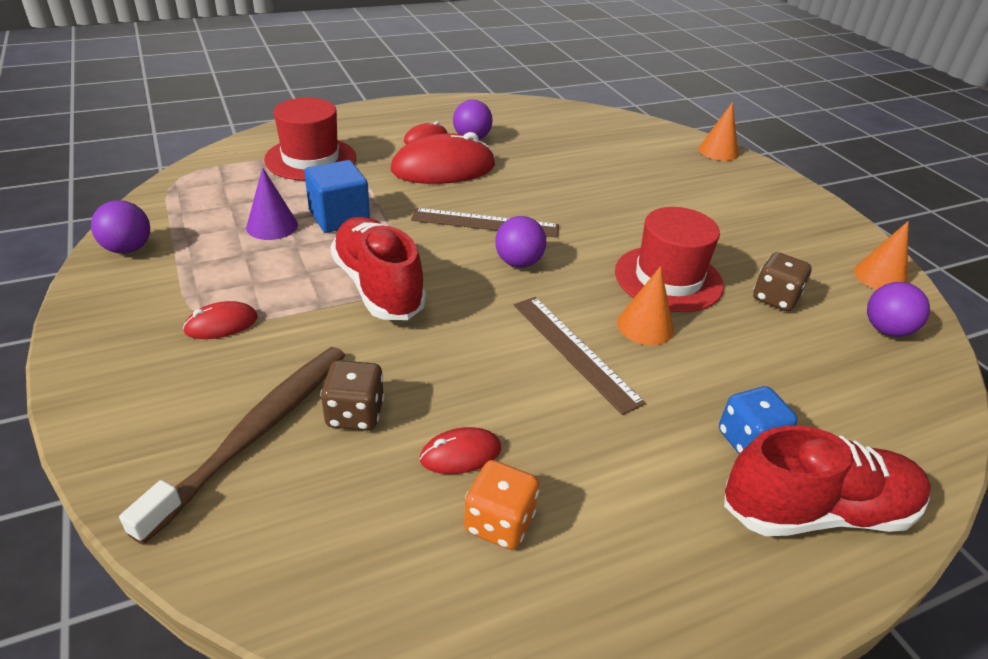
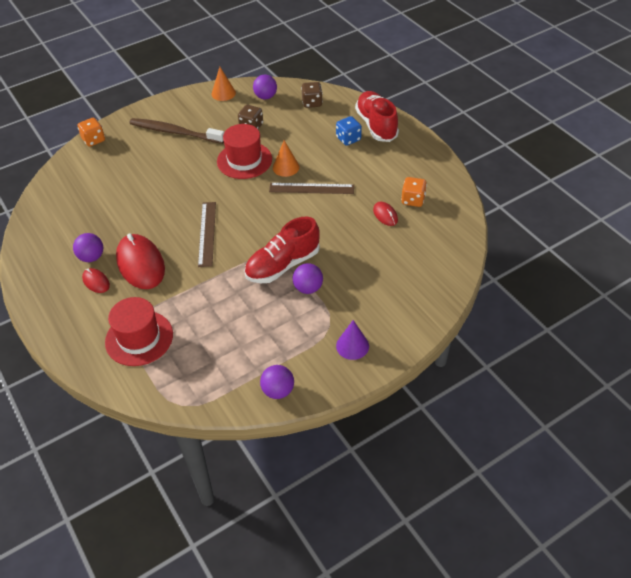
camera: 95 degrees left, 10 degrees up
(221, 324) = (333, 318): red mouse -> none
(256, 432) = (398, 279): brown toothbrush -> brown toothbrush (174, 132)
(272, 226) = (234, 329): purple cone -> purple cone (352, 346)
(339, 217) = (216, 300): blue cube -> none
(355, 414) = (376, 251): brown dice -> brown dice (312, 103)
(518, 262) = (245, 214): purple ball -> purple ball (308, 288)
(574, 351) = (311, 188): brown ruler -> brown ruler turned 45 degrees clockwise
(718, 151) = (94, 140): orange cone -> orange dice

